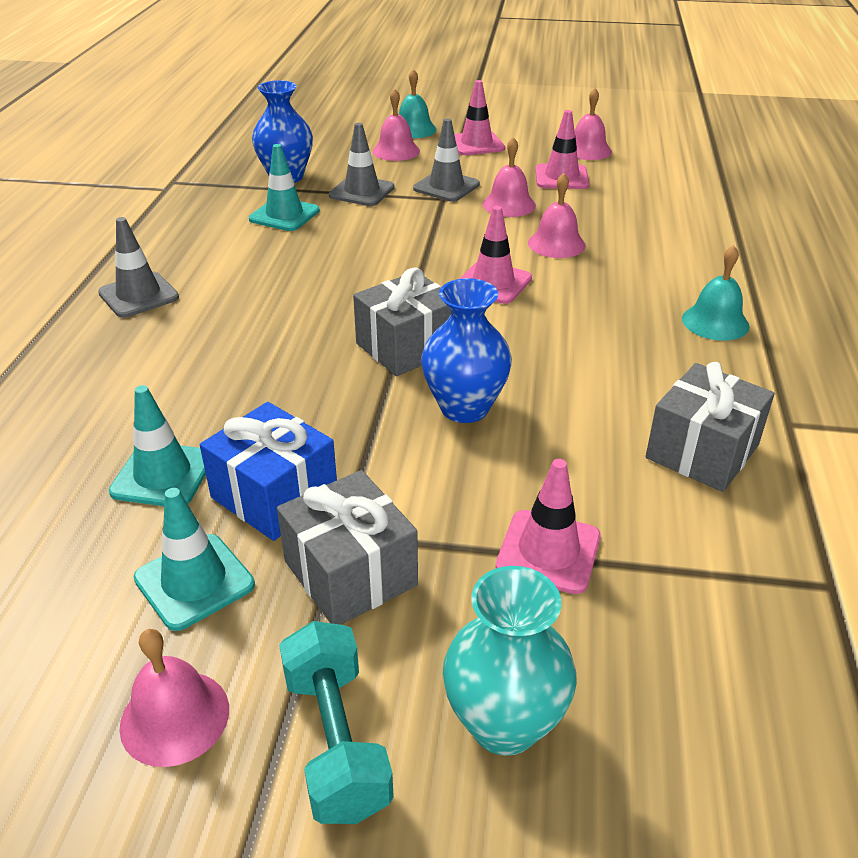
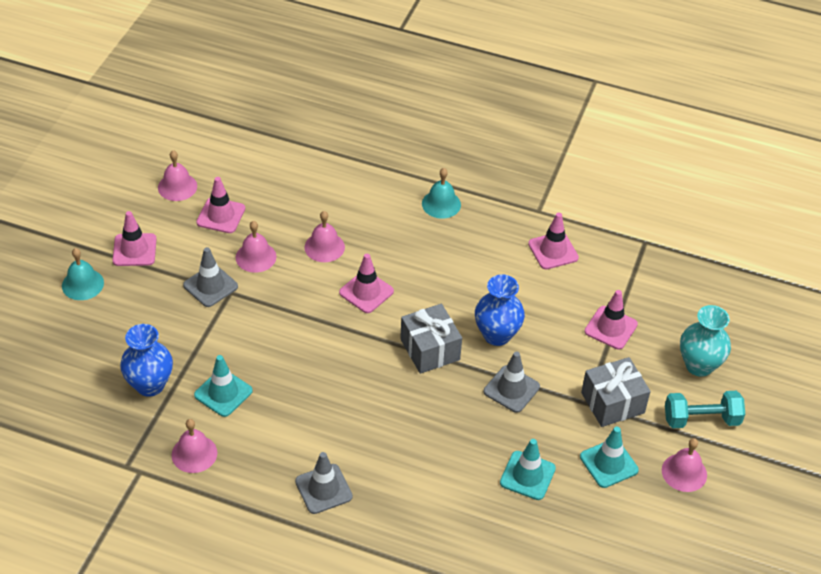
camera: 80 degrees left, 10 degrees up
(274, 495) = (553, 427): blue gift -> none
(362, 191) = (199, 339): grey traffic cone -> grey traffic cone (511, 389)
(396, 151) = (126, 304): pink bell -> pink bell (194, 453)
(702, 451) = (553, 251): grey gift -> pink traffic cone

